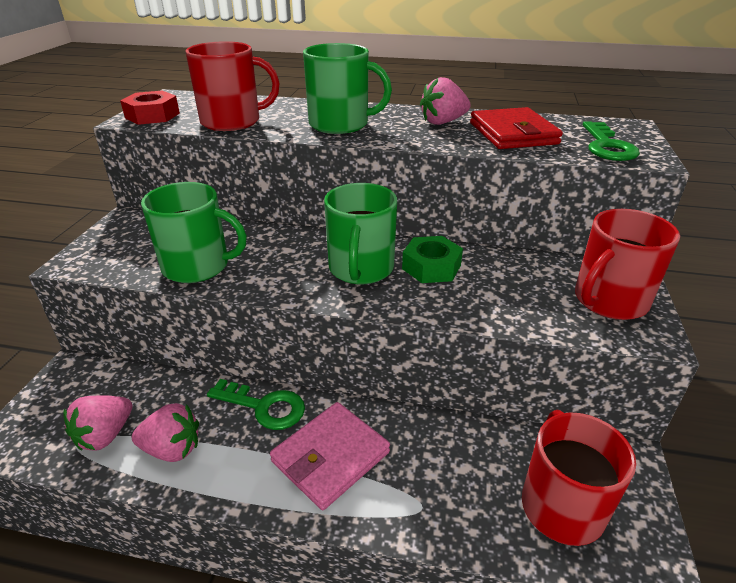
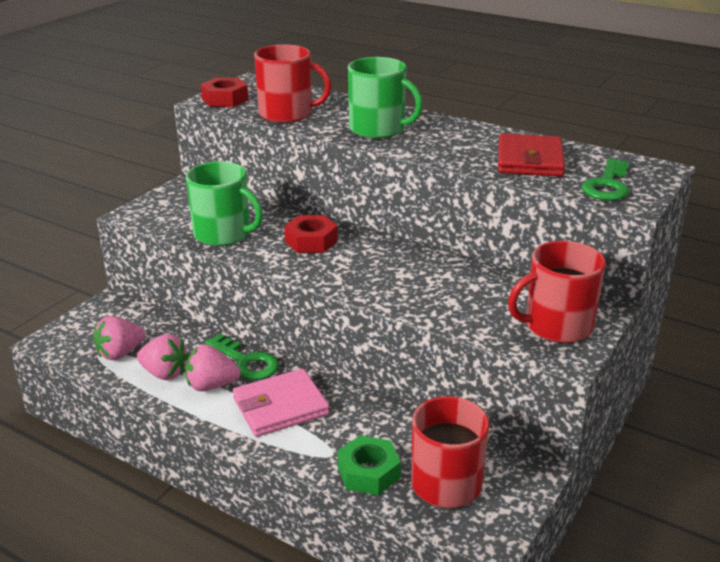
camera: 20 degrees right, 5 degrees down
(301, 256) = (311, 241): none -> red nut
(361, 269) = (355, 260): green mug -> none
(431, 267) = (417, 270): green nut -> green nut (368, 472)
(443, 122) = (474, 140): pink strawberry -> pink strawberry (211, 385)

